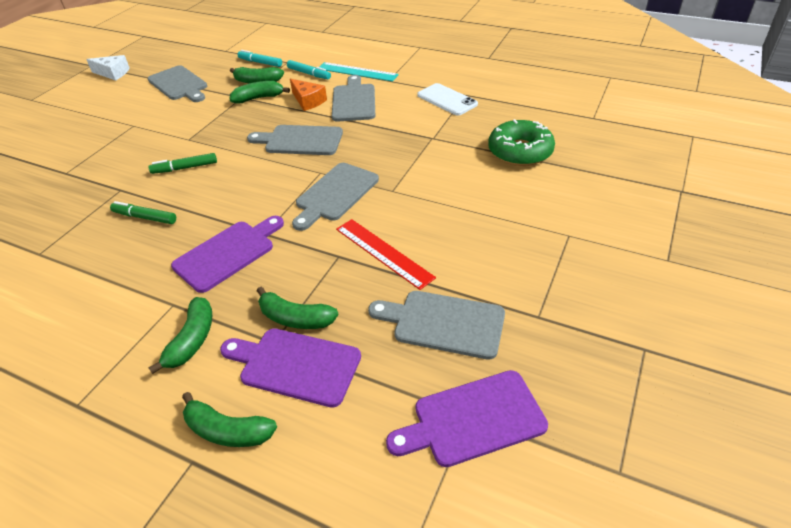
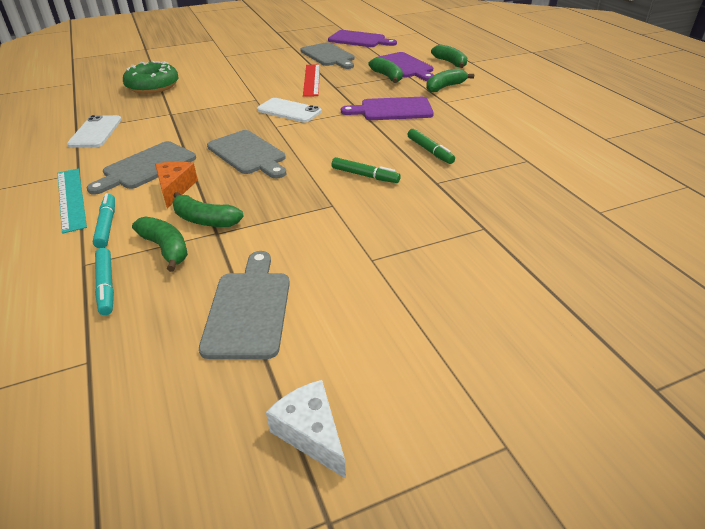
camera: 140 degrees left, 5 degrees down
(335, 194) = (289, 111): grey cutting board -> white phone

